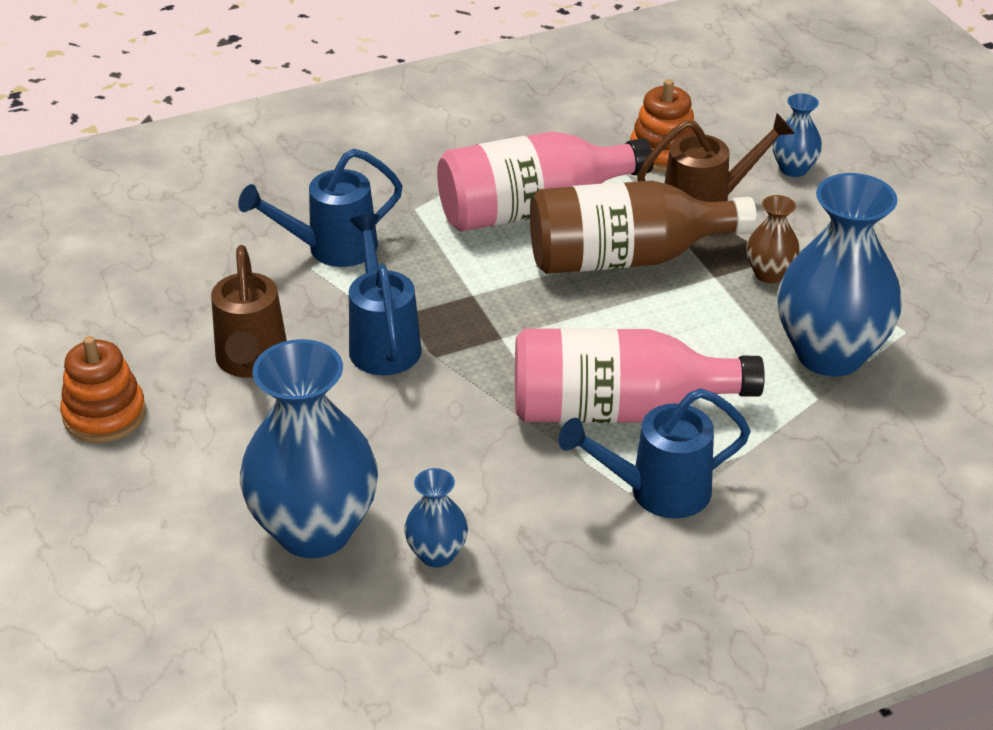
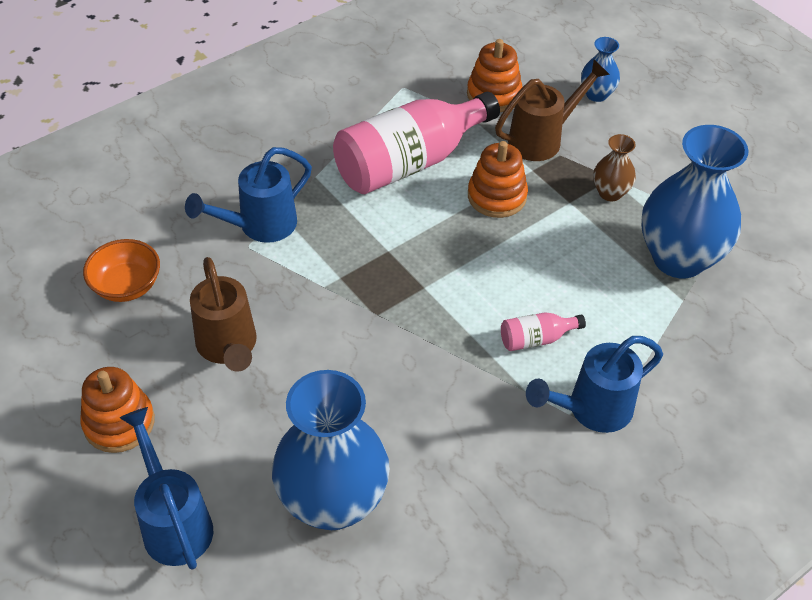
camera: 15 degrees left, 10 degrees up
(160, 286) = (127, 286): none -> orange bowl
(383, 342) = (330, 308): blue watering can -> blue watering can (174, 522)
(437, 554) = (439, 504): blue vase -> none
(617, 410) = (536, 339): pink bottle -> pink bottle, size x0.42
(625, 258) = (497, 196): brown bottle -> orange stacking toy

